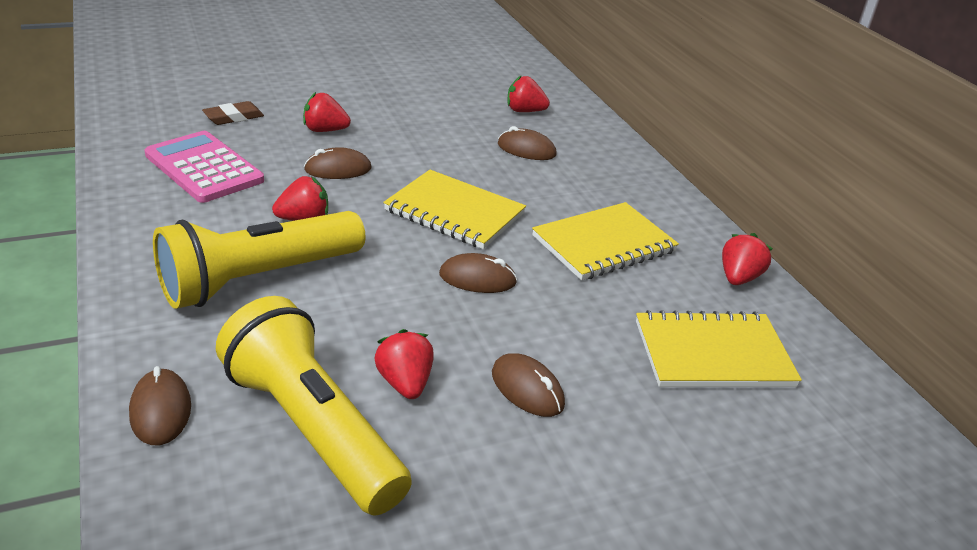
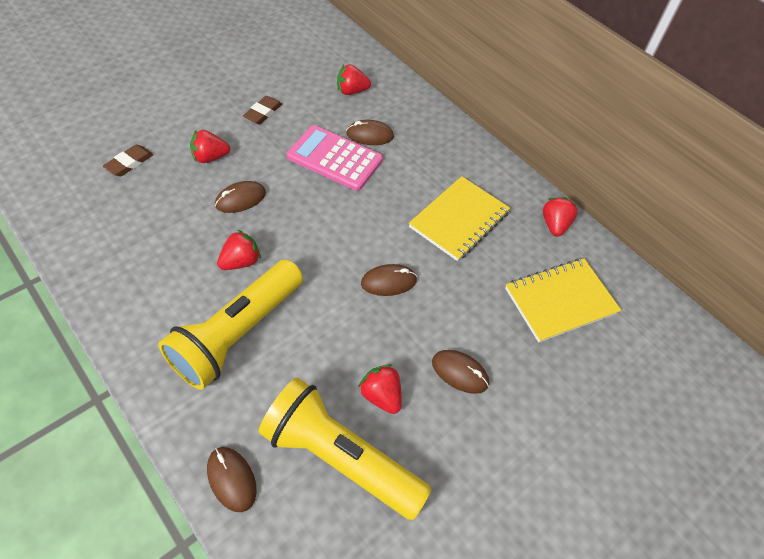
camera: 20 degrees left, 20 degrees up
(204, 168) = (136, 229): pink calculator -> pink calculator (334, 158)
(408, 108) = (263, 113): none -> brown eraser
(454, 212) = (346, 220): yellow notebook -> none

